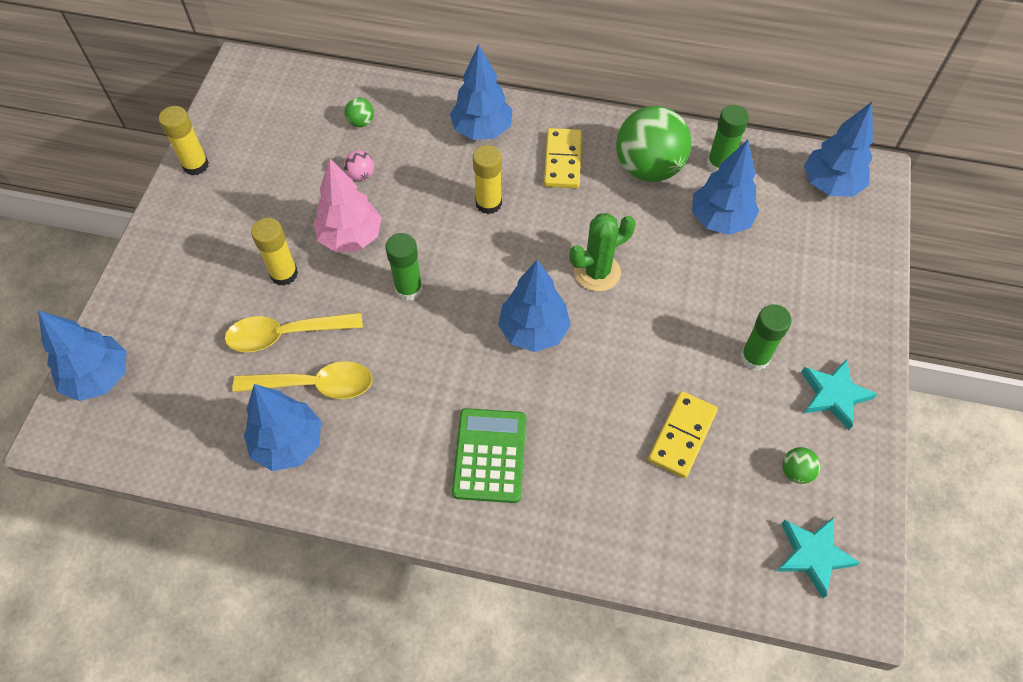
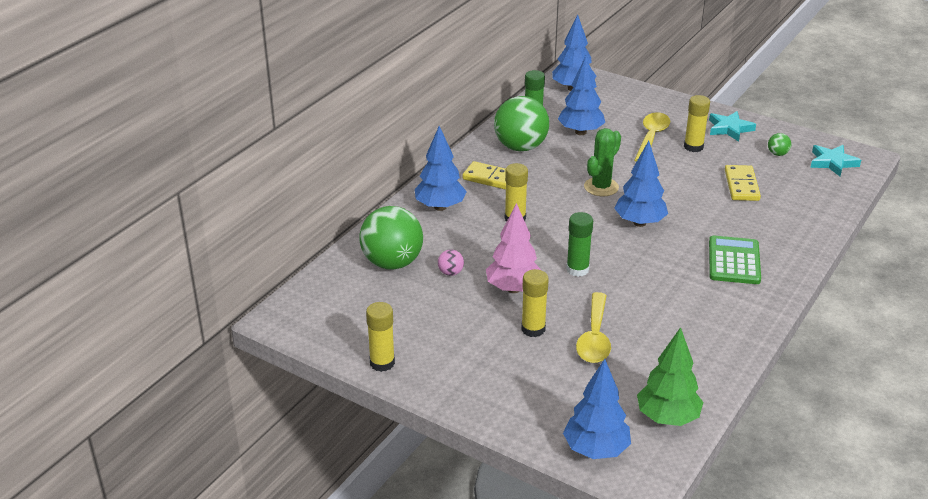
camera: 70 degrees left, 25 degrees down
(162, 435) = (667, 418): none -> green tree
(288, 444) = (696, 351): blue tree -> none
(315, 385) = (648, 329): yellow spoon -> yellow spoon (651, 137)
(361, 122) = (392, 263): green ball -> green ball, size x2.43
(490, 455) = (734, 261): green calculator -> green calculator turned 75 degrees clockwise
(597, 272) = (601, 187): green cactus -> green cactus turned 45 degrees clockwise
(682, 435) = (741, 185): yellow domino -> yellow domino turned 45 degrees clockwise
(755, 357) = (693, 147): green glue stick -> yellow glue stick

